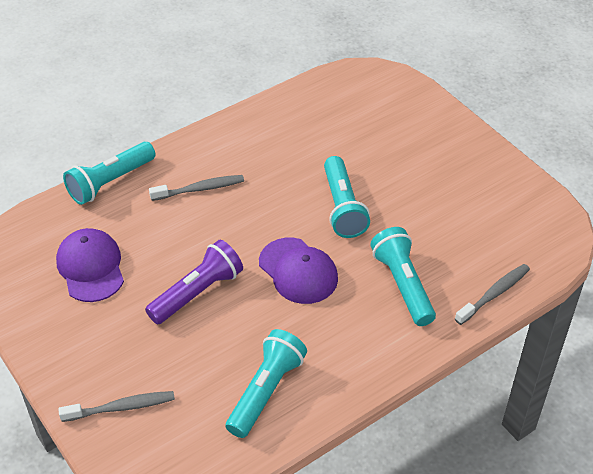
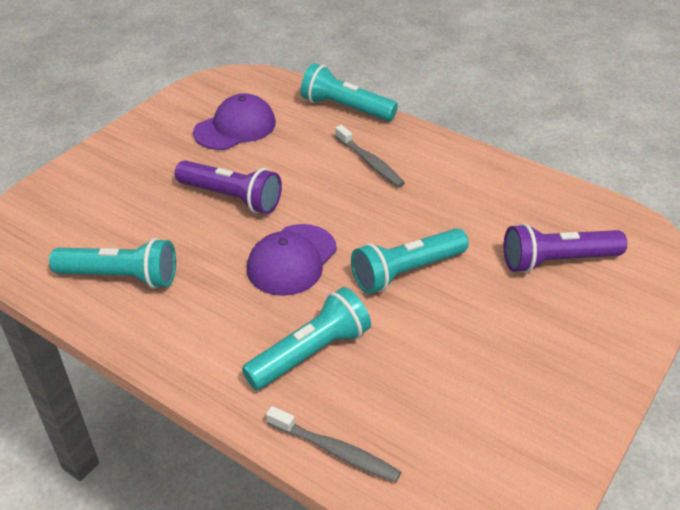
camera: 70 degrees right, 5 degrees down
(121, 407) = (80, 190): grey toothbrush -> none
(367, 125) = (557, 261): none -> purple flashlight

